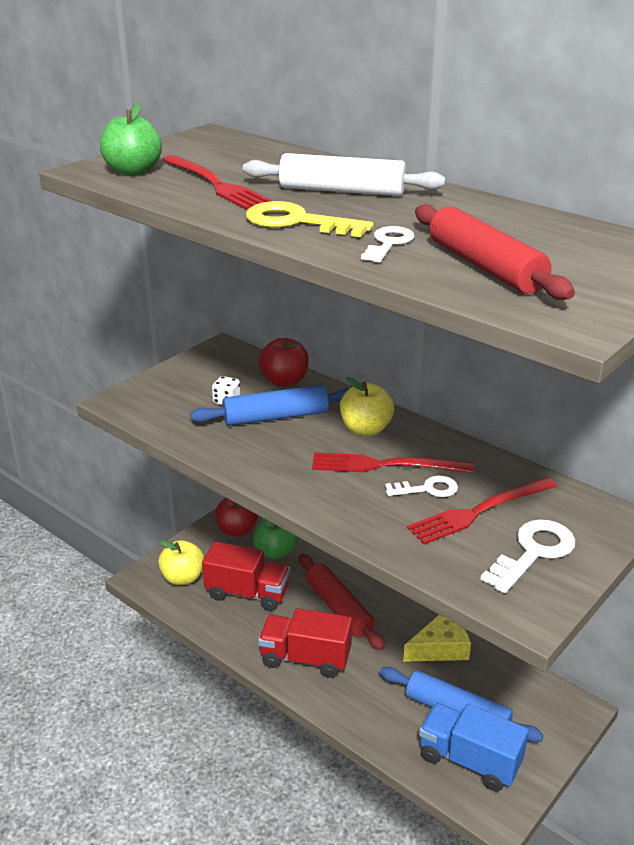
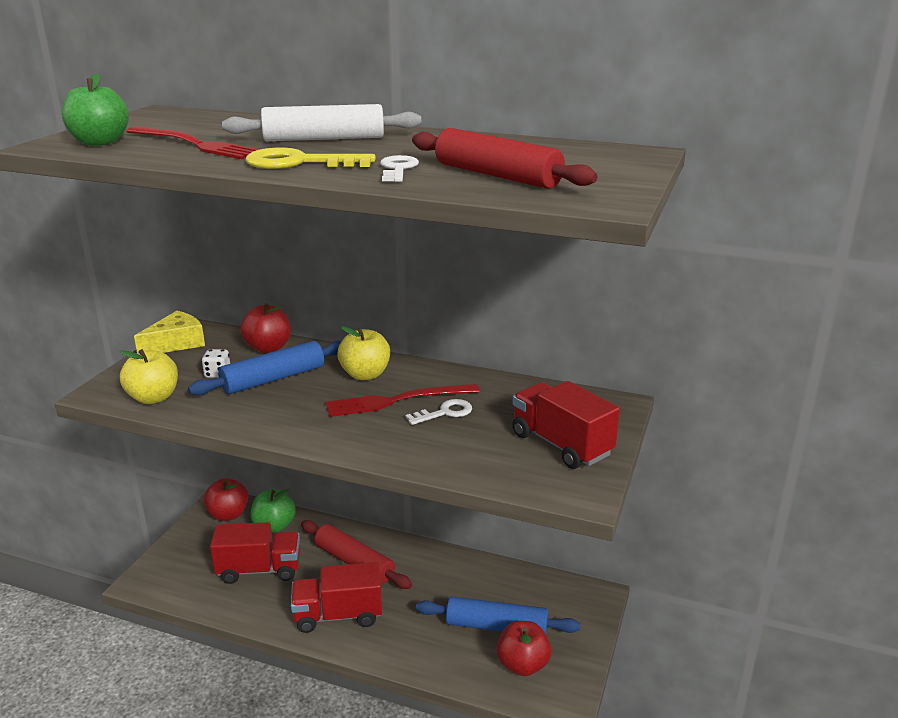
camera: 20 degrees left, 5 degrees down
(183, 578) = (187, 571): yellow apple -> yellow apple (153, 398)
(440, 648) = (460, 574): yellow cheese -> yellow cheese (176, 343)
(469, 760) = (522, 665): blue truck -> red apple
(479, 511) = (499, 422): red fork -> none
(533, 552) = (561, 444): white key -> red truck

